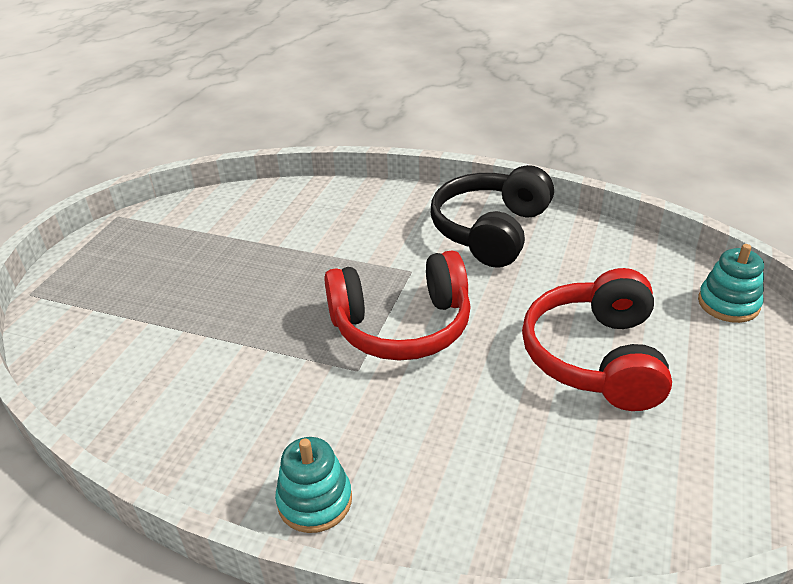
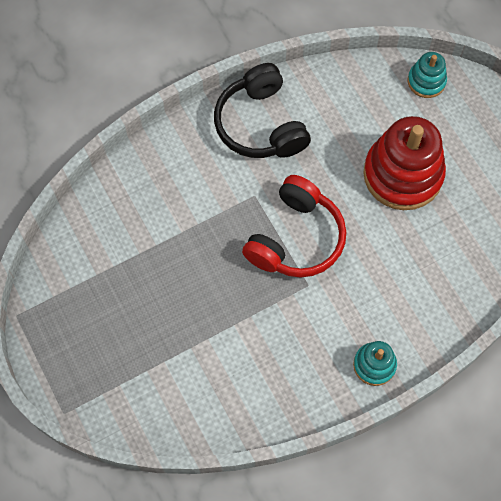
camera: 50 degrees left, 30 degrees up
(596, 357) = (403, 174): red headphones -> red stacking toy

